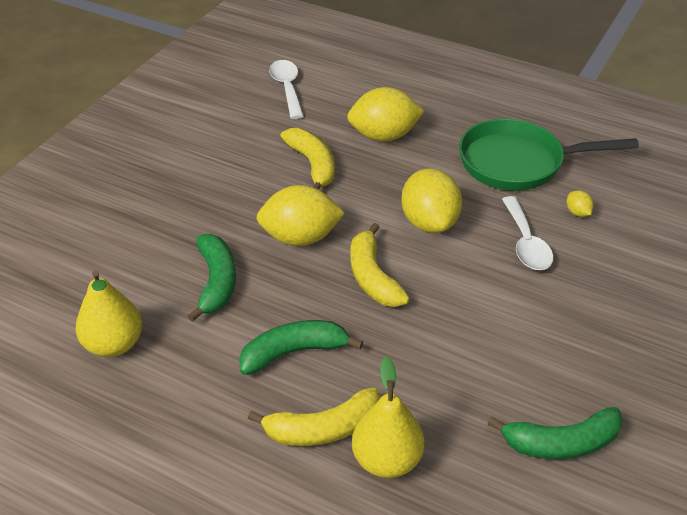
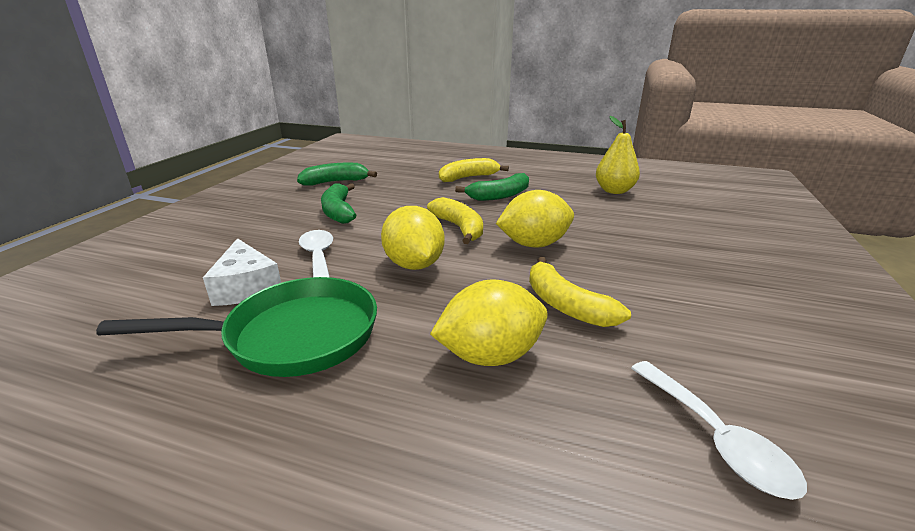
camera: 170 degrees right, 15 degrees down
(216, 282) = (579, 217): green banana -> green banana (338, 211)
(387, 460) = (431, 173): yellow pear -> none
(577, 213) = (247, 287): yellow lemon -> white cheese

